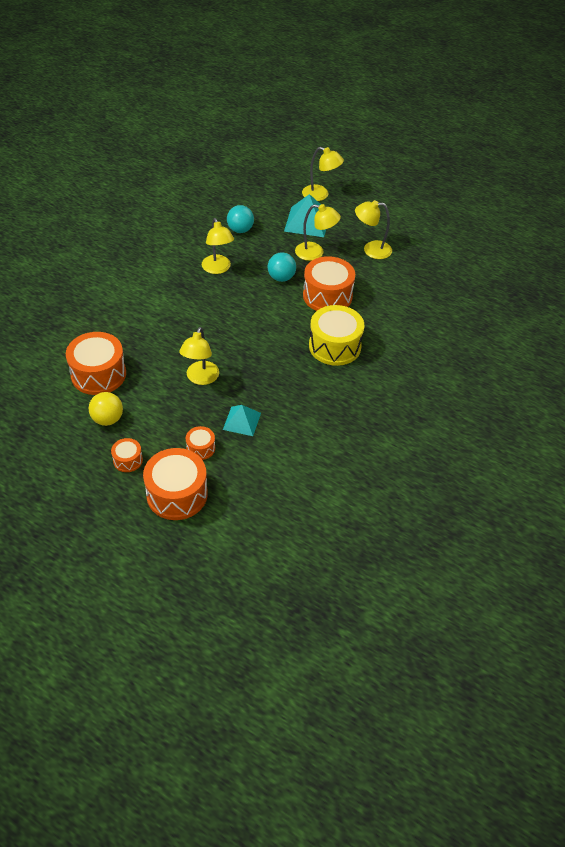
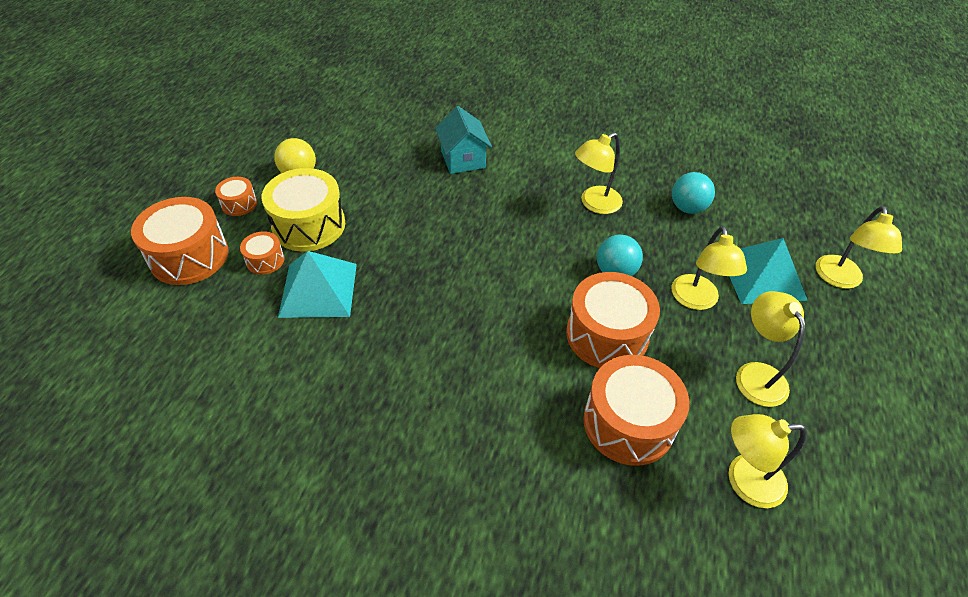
camera: 75 degrees right, 0 degrees up
(98, 374) = (366, 150): orange drum -> orange drum (628, 423)
(138, 321) = (463, 159): none -> turquoise house
(200, 378) = (384, 233): yellow lamp -> yellow lamp (744, 481)
(242, 421) = (318, 289): turquoise pyramid -> turquoise pyramid, size x1.61
(334, 346) = (498, 366): yellow drum -> yellow drum (309, 225)

